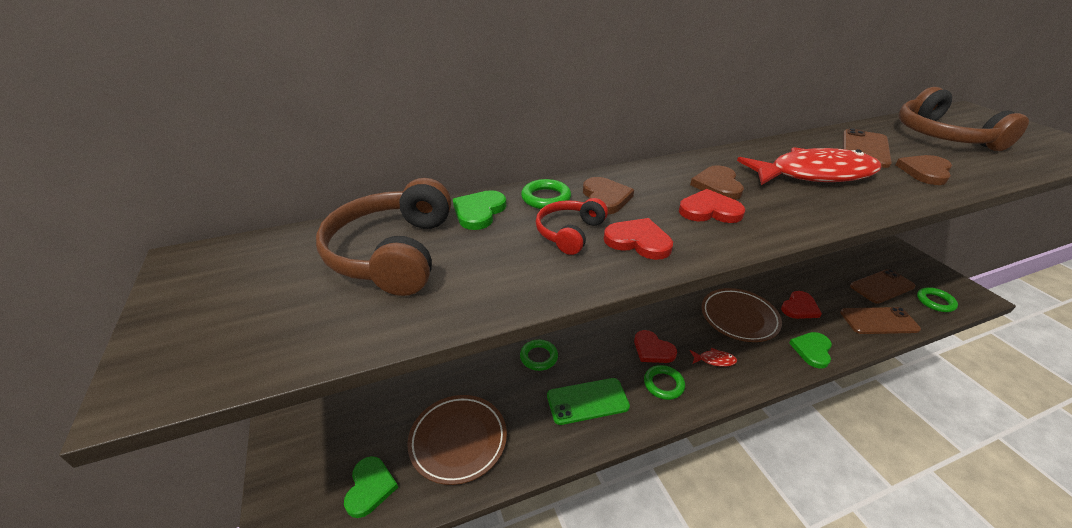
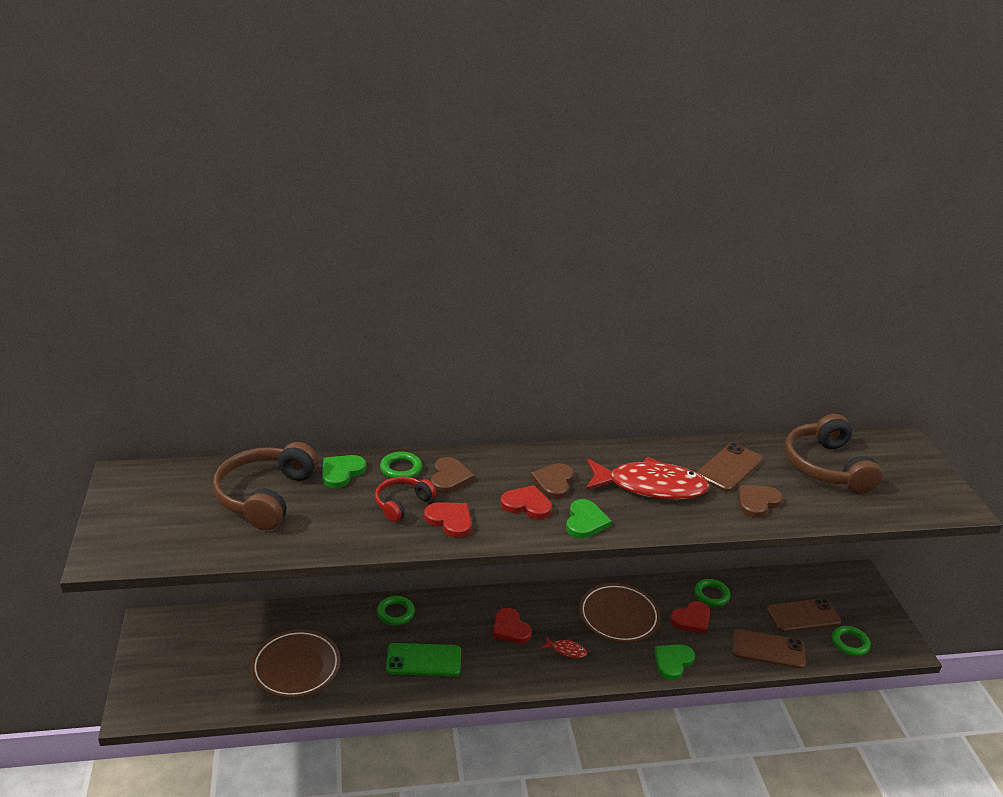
camera: 10 degrees right, 5 degrees down
(370, 487) = (213, 686): green heart -> green heart (585, 521)
(663, 384) = (503, 661): green ring -> green ring (711, 595)

